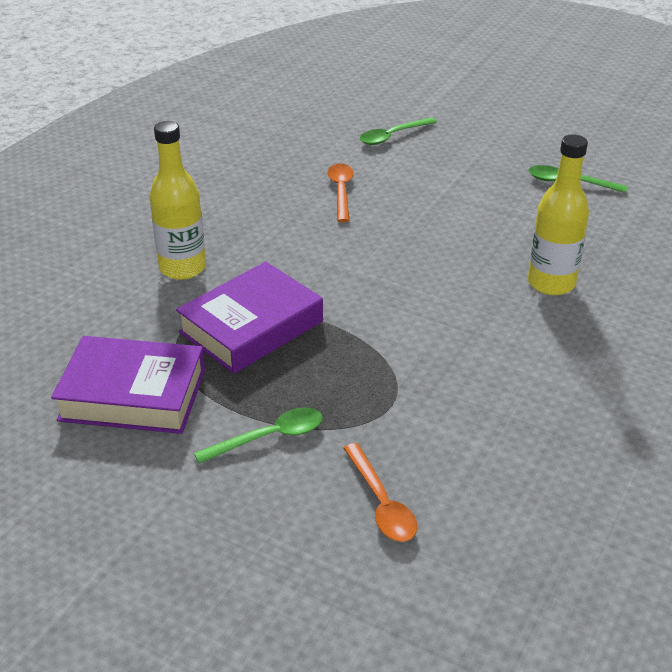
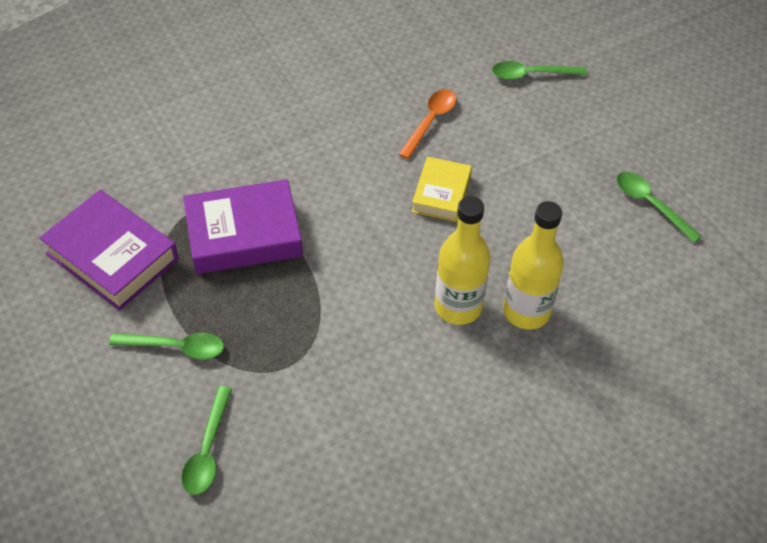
camera: 30 degrees right, 15 degrees up
(182, 268) = (237, 147): yellow bottle -> yellow bottle (458, 307)
(381, 503) = (207, 450): orange spoon -> green spoon
(400, 234) = (441, 194): none -> yellow book

